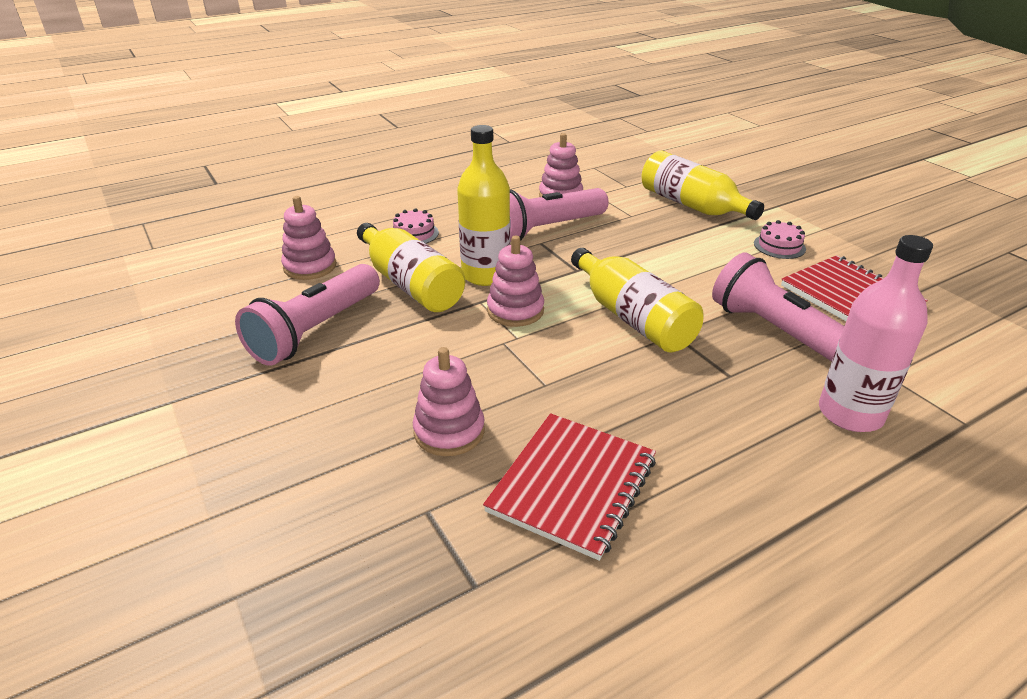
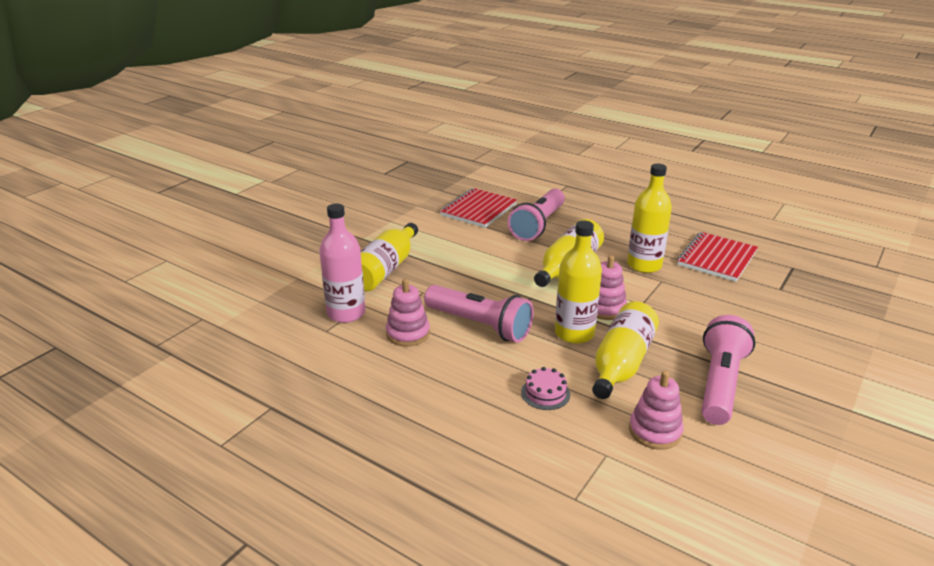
camera: 115 degrees left, 5 degrees down
(316, 330) = (720, 384): pink flashlight -> pink flashlight turned 75 degrees counterclockwise
(449, 431) = (731, 298): pink stacking toy -> none
(572, 485) = (716, 258): red notebook -> red notebook turned 60 degrees counterclockwise
(599, 387) = (644, 265): none -> yellow bottle
(779, 246) = (430, 233): pink cake -> none
(850, 413) = (588, 206): pink bottle -> pink bottle (346, 313)

